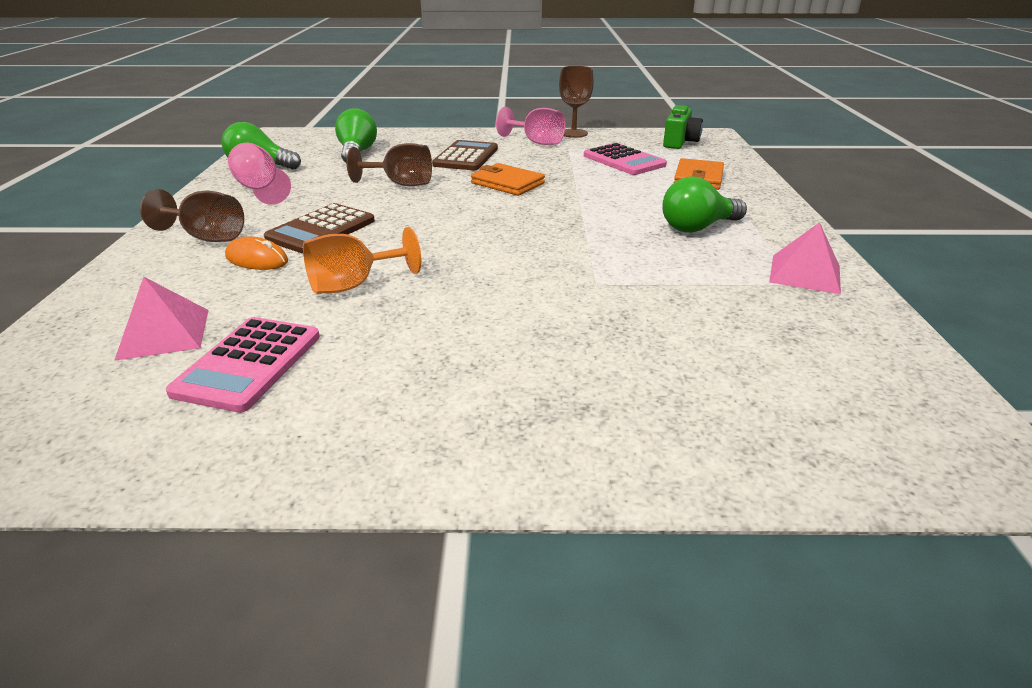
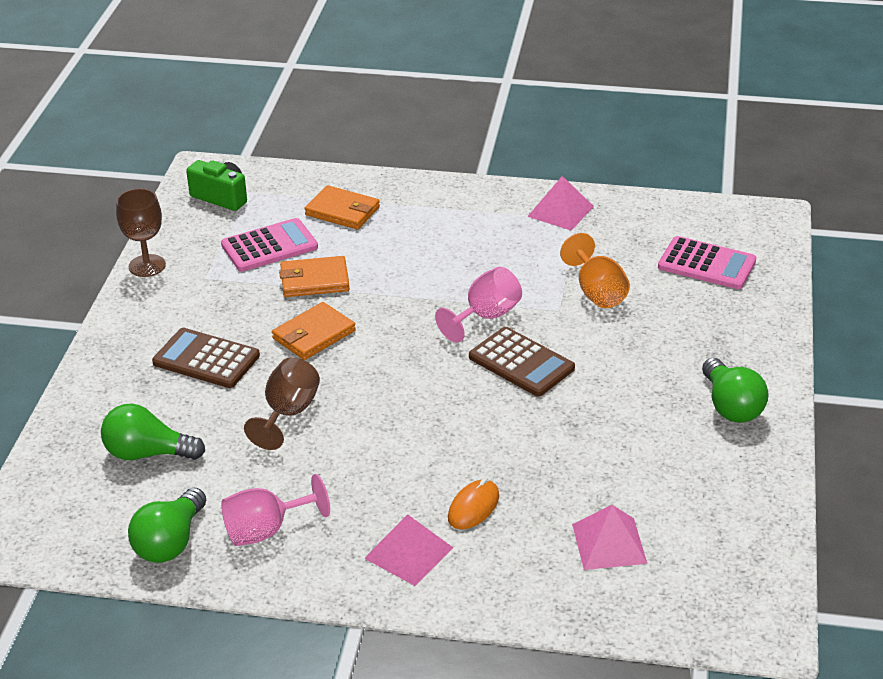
camera: 80 degrees left, 5 degrees up
(207, 237) = (408, 552): brown goblet -> pink pyramid
(249, 364) = (658, 488): pink calculator -> pink calculator (706, 264)
(321, 230) = (410, 468): brown calculator -> brown calculator (521, 363)
(353, 285) = (540, 440): orange goblet -> orange goblet (597, 292)
(536, 142) = (171, 299): pink goblet -> pink goblet (485, 317)
(585, 177) = (314, 280): none -> orange wallet
(697, 227) = (464, 239): green light bulb -> green light bulb (731, 406)

